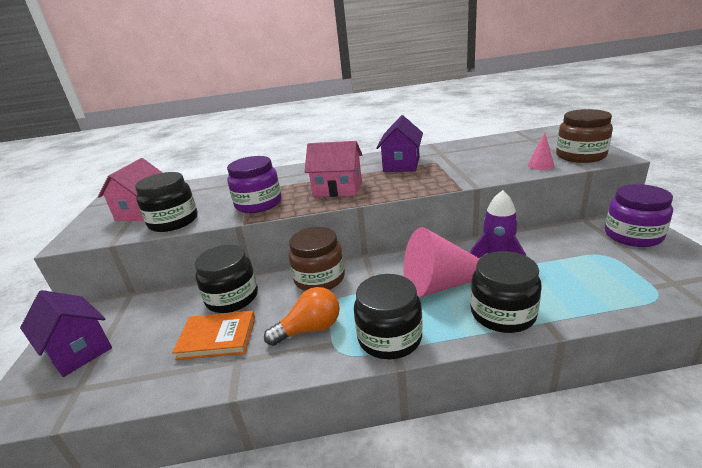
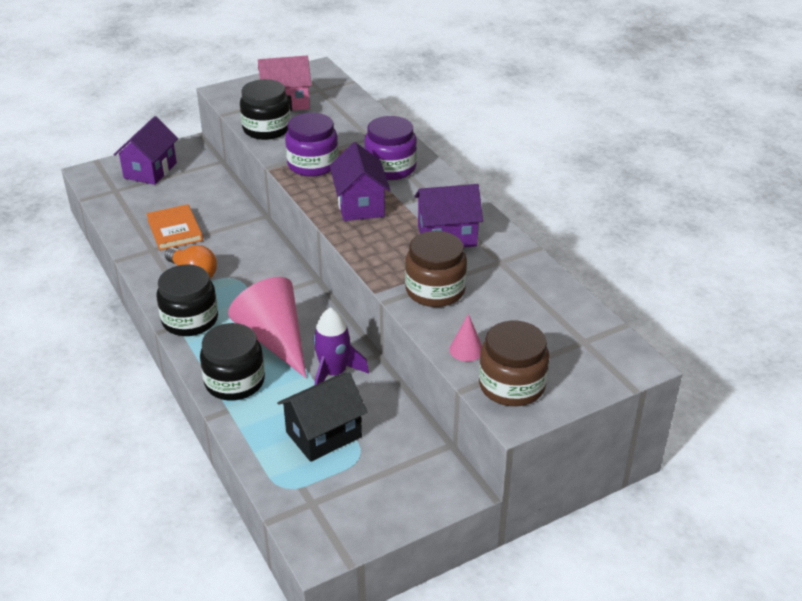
camera: 65 degrees right, 10 degrees up
(232, 298) = (227, 218): black jar -> none
(319, 278) = (267, 260): brown jar -> brown jar (435, 290)
(337, 189) = (360, 205): pink house -> purple house
(580, 269) = (324, 434): none -> black house
(633, 235) = (415, 484): purple jar -> purple jar (390, 168)

